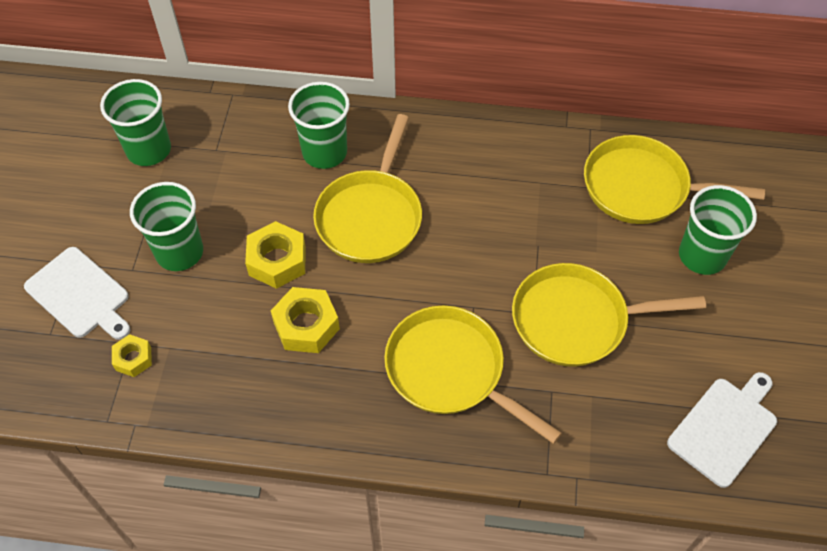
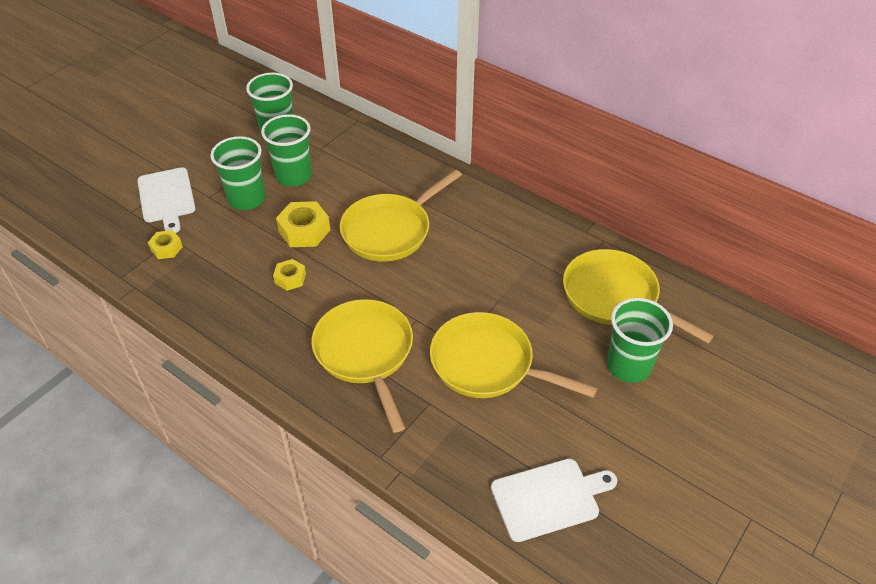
camera: 30 degrees right, 10 degrees down
(306, 325) = (290, 278): yellow nut -> yellow nut, size x0.60
(324, 152) = (391, 178): green cup -> green cup (293, 176)

